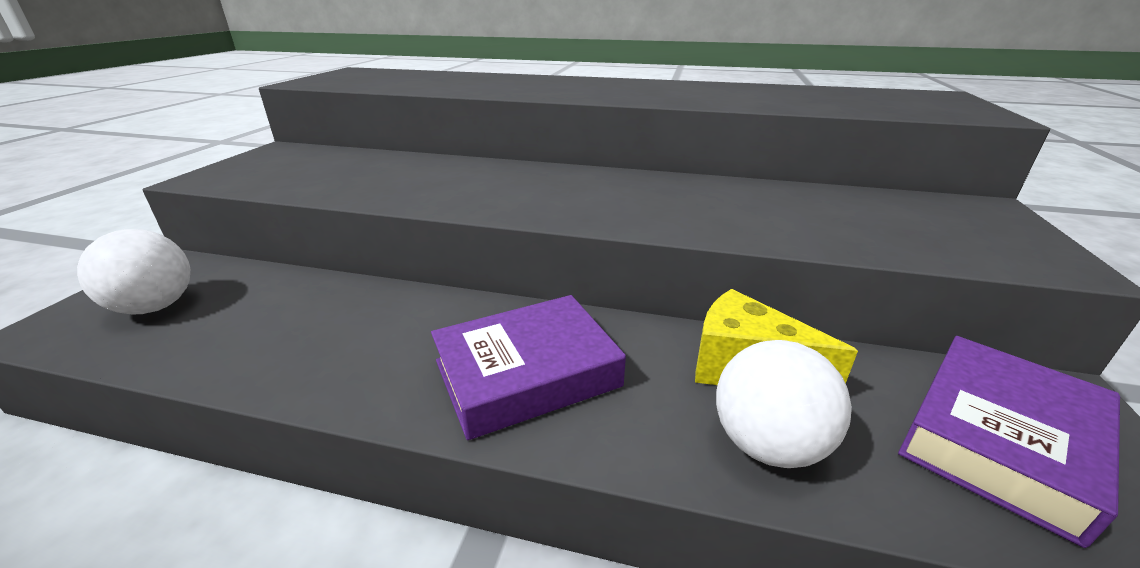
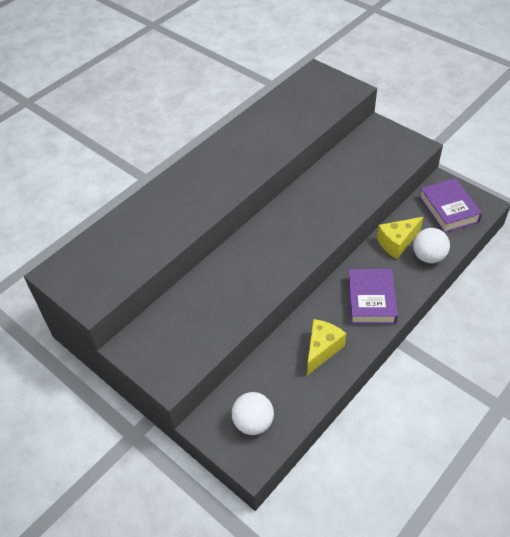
camera: 60 degrees left, 20 degrees up
(348, 339) = (322, 349): none -> yellow cheese

